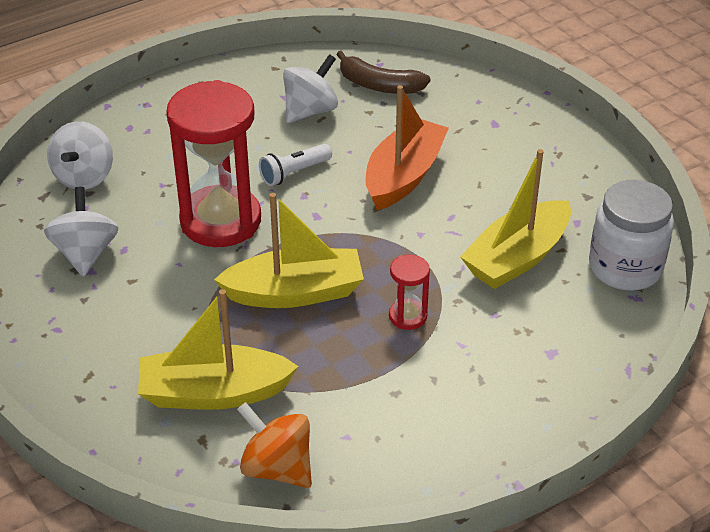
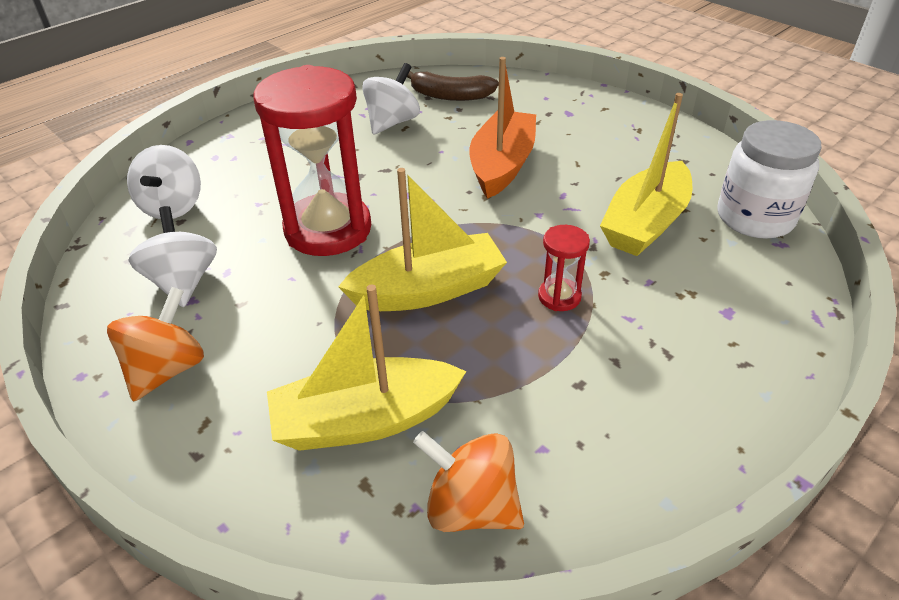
camera: 10 degrees left, 0 degrees up
(64, 328) = (167, 370): none -> orange spinning top
(294, 173) = (392, 176): white flashlight -> none

